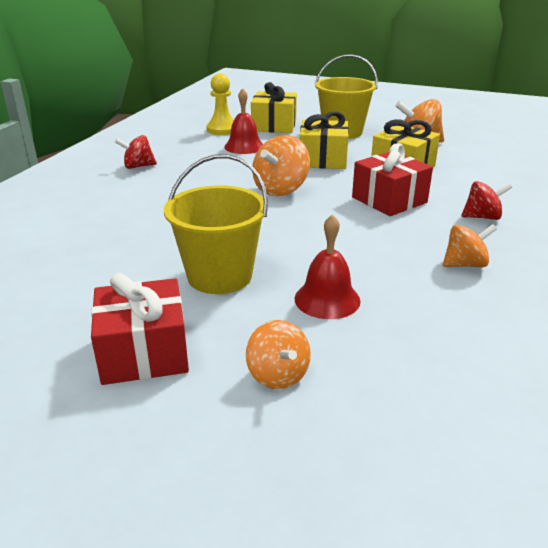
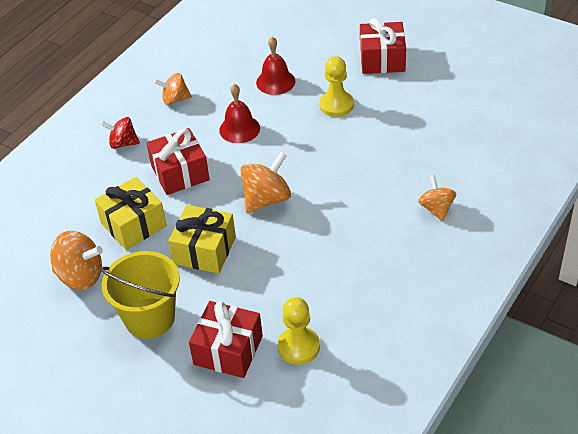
camera: 165 degrees left, 15 degrees up
(138, 166) = (402, 259): red spinning top -> none
(219, 276) = (336, 105): yellow bucket -> yellow pawn
(244, 146) = (281, 292): red bell -> red bell (239, 129)
(274, 126) = (228, 350): yellow gift -> red gift
(278, 375) = (317, 43): orange spinning top -> orange spinning top (436, 209)

